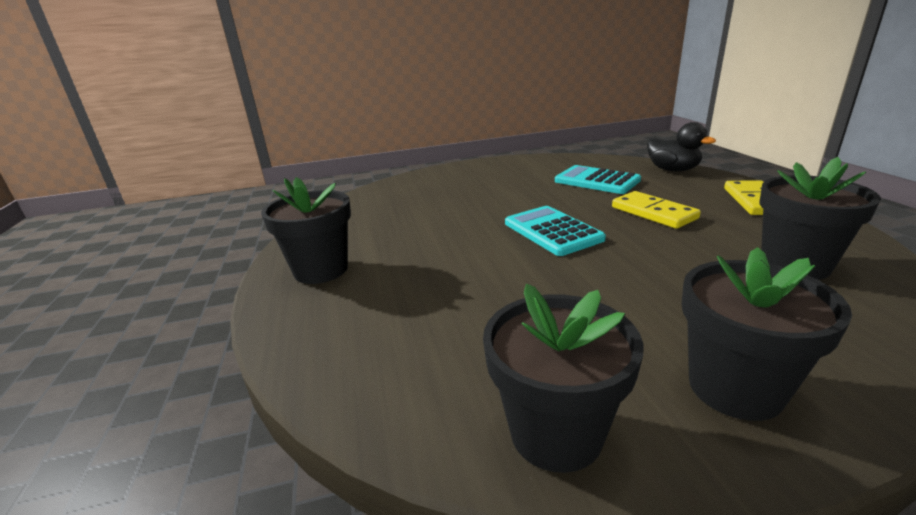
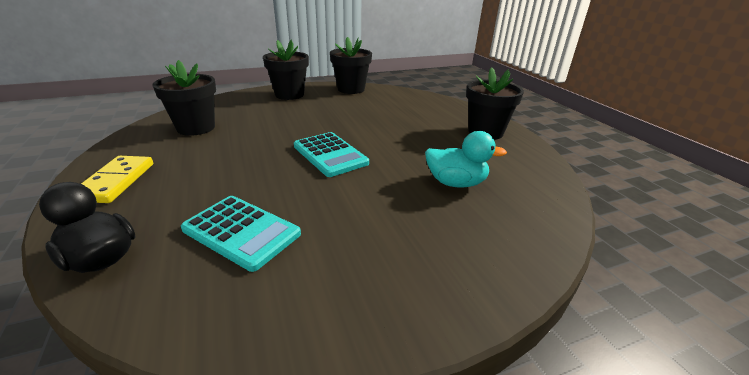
camera: 170 degrees right, 5 degrees up
(422, 211) = (455, 183): none -> turquoise duck
(653, 213) = (231, 170): yellow domino -> none

